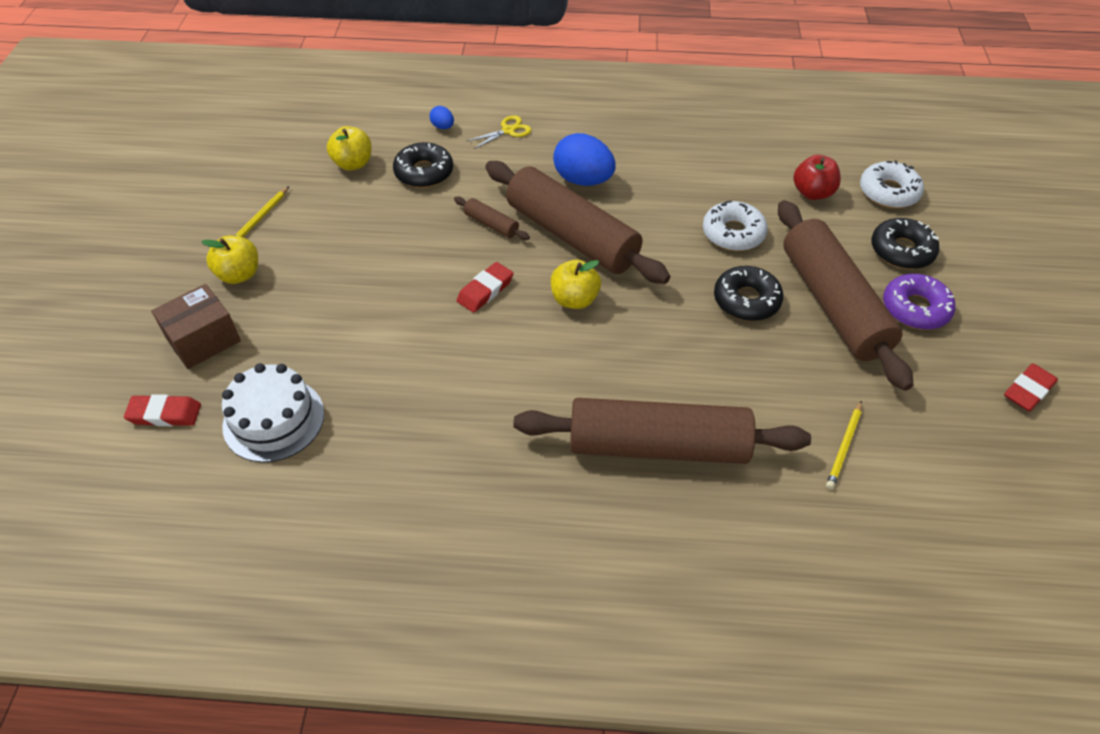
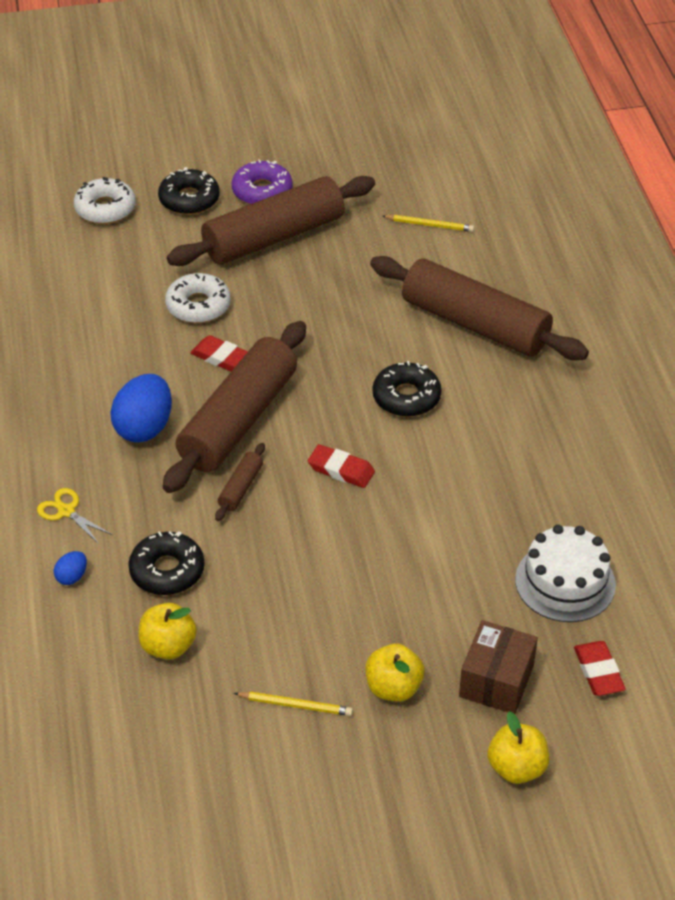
camera: 105 degrees left, 5 degrees down
(203, 339) = (496, 681): brown box -> brown box turned 75 degrees clockwise
(574, 299) = (329, 402): yellow apple -> yellow apple (516, 768)
(657, 446) = (475, 324): brown rolling pin -> brown rolling pin turned 45 degrees counterclockwise
(746, 300) = (288, 289): black donut -> black donut (406, 397)
(812, 193) = (120, 257): red apple -> none
(1028, 390) = (332, 136): red eraser -> red eraser (221, 357)

